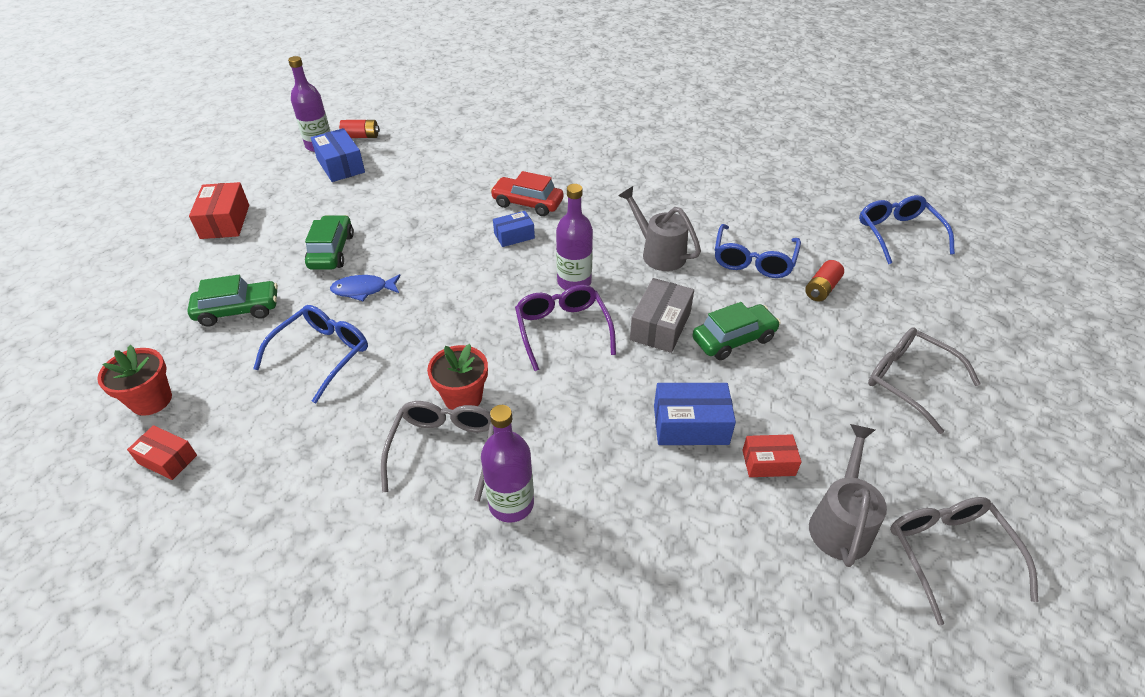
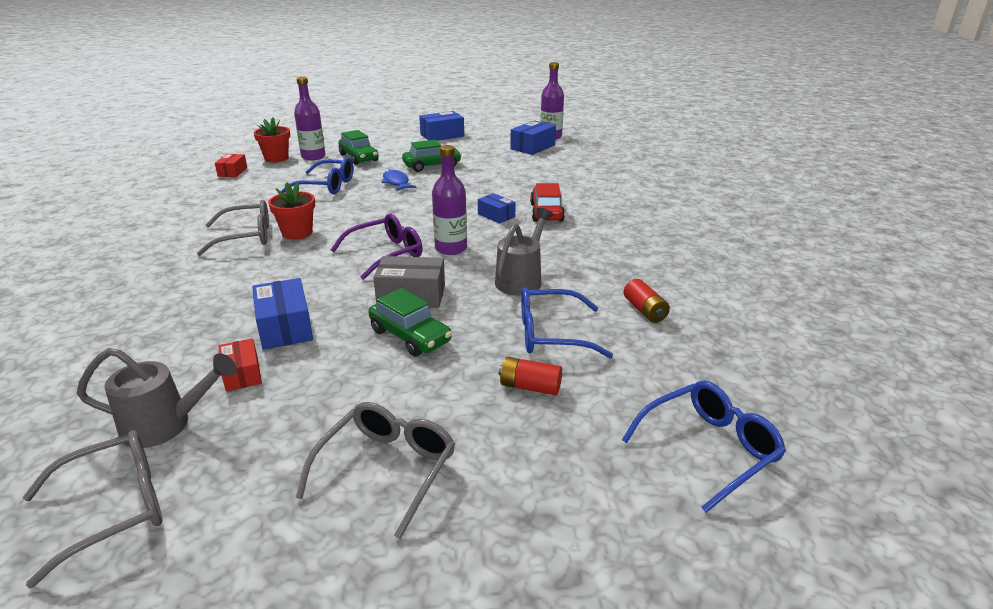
camera: 70 degrees right, 15 degrees down
(225, 221) = (442, 135): red box -> blue box
(361, 136) = (576, 144): red battery -> red battery (644, 310)
(511, 504) = (196, 267): purple bottle -> purple bottle (313, 157)

